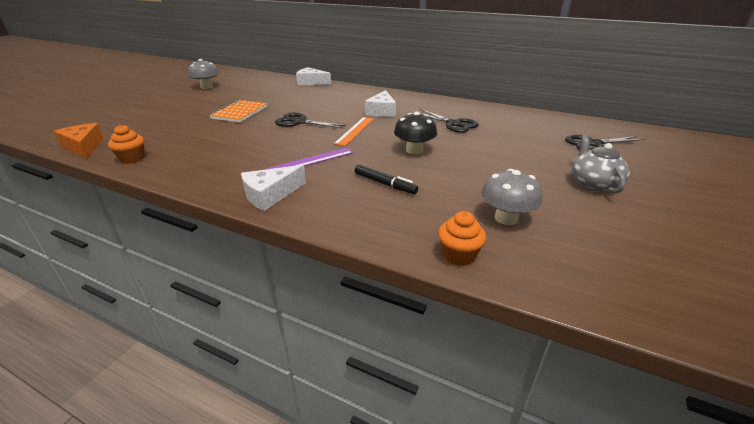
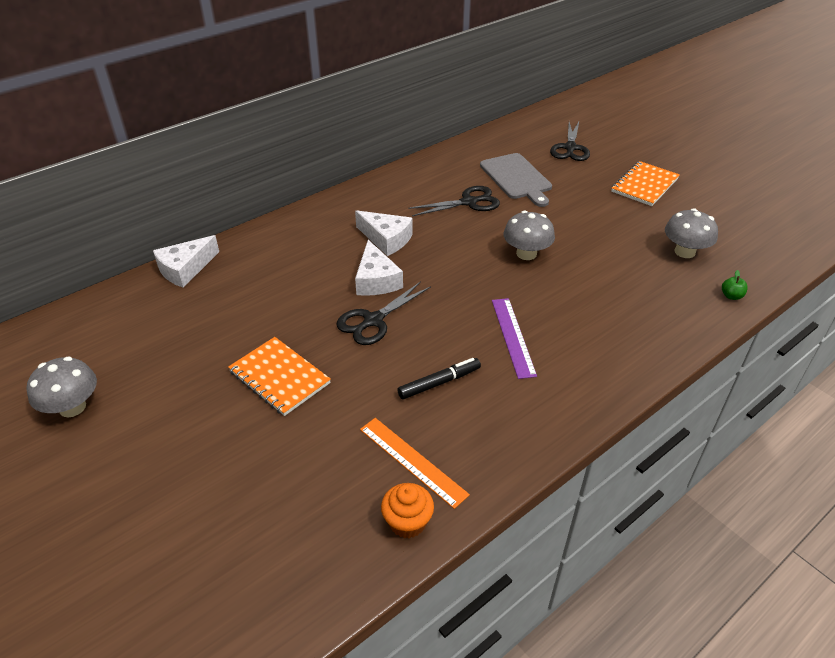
camera: 65 degrees left, 10 degrees up
(84, 147) = (311, 599): orange cheese -> none
(270, 195) = (588, 386): white cheese -> white cheese (376, 280)
(355, 130) = (440, 279): orange ruler -> orange ruler (412, 461)
(385, 184) = (597, 298): black marker -> black marker (439, 383)
(414, 150) = (526, 254): black mushroom -> grey mushroom
(458, 255) = (731, 296): orange cupcake -> green apple
(510, 133) = (516, 178): none -> grey cutting board
(593, 183) = (644, 185): grey teapot -> orange notebook

